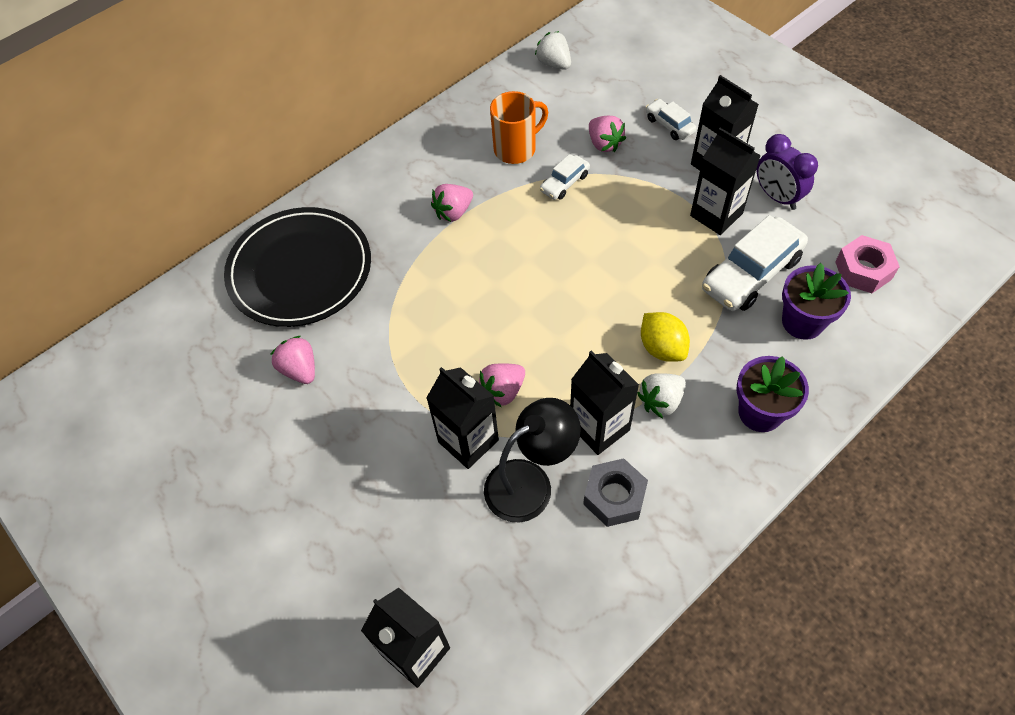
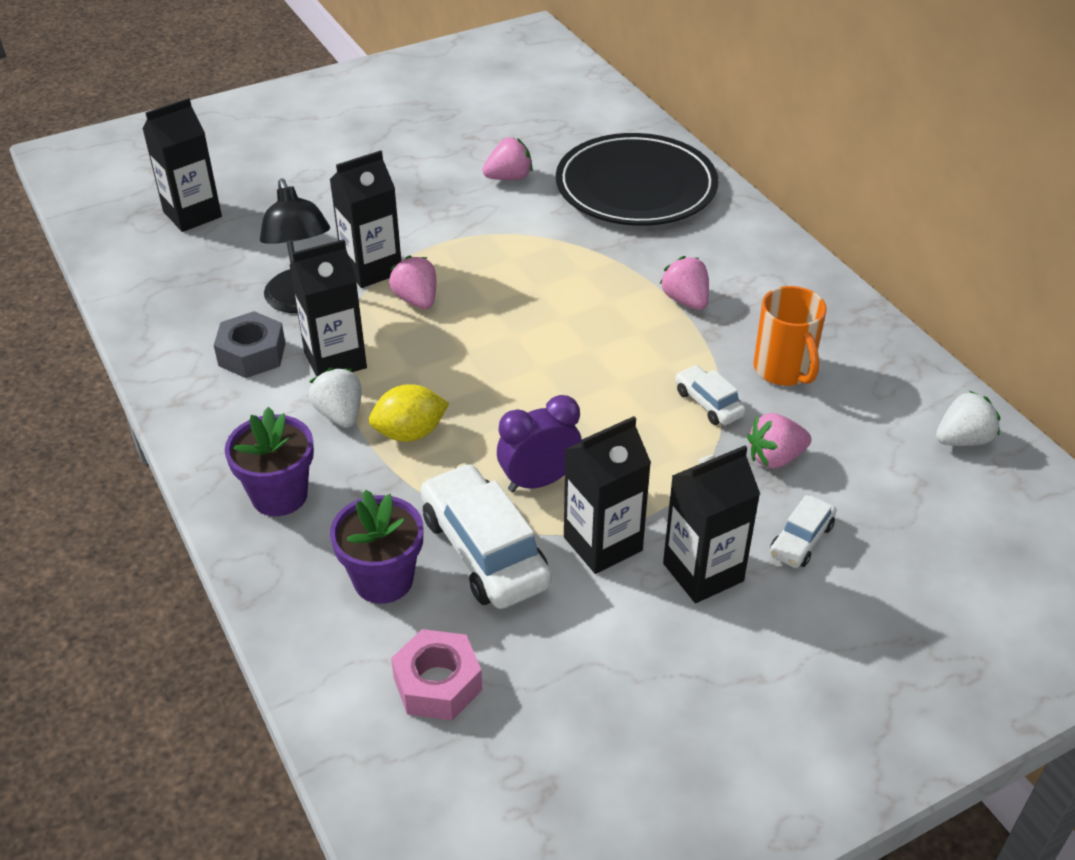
camera: 100 degrees right, 15 degrees down
(669, 125) = (801, 540): white car -> white car turned 150 degrees clockwise
(777, 197) = (615, 626): purple clock -> purple clock (539, 481)

